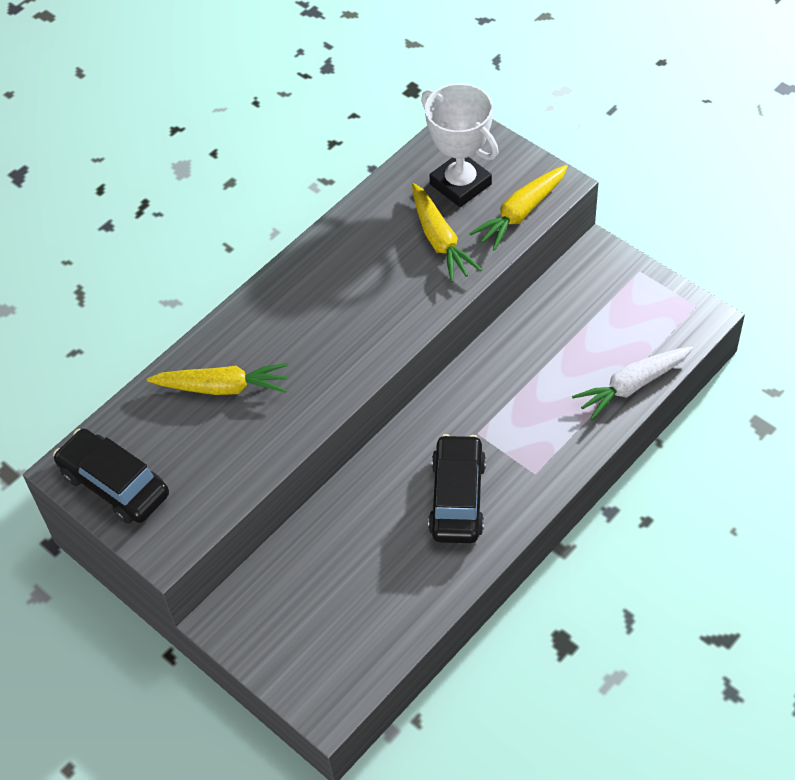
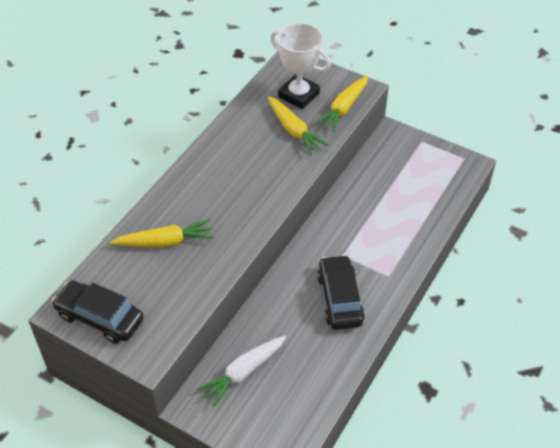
camera: 15 degrees left, 5 degrees down
(632, 386) = (437, 212): white carrot -> white carrot (243, 372)

